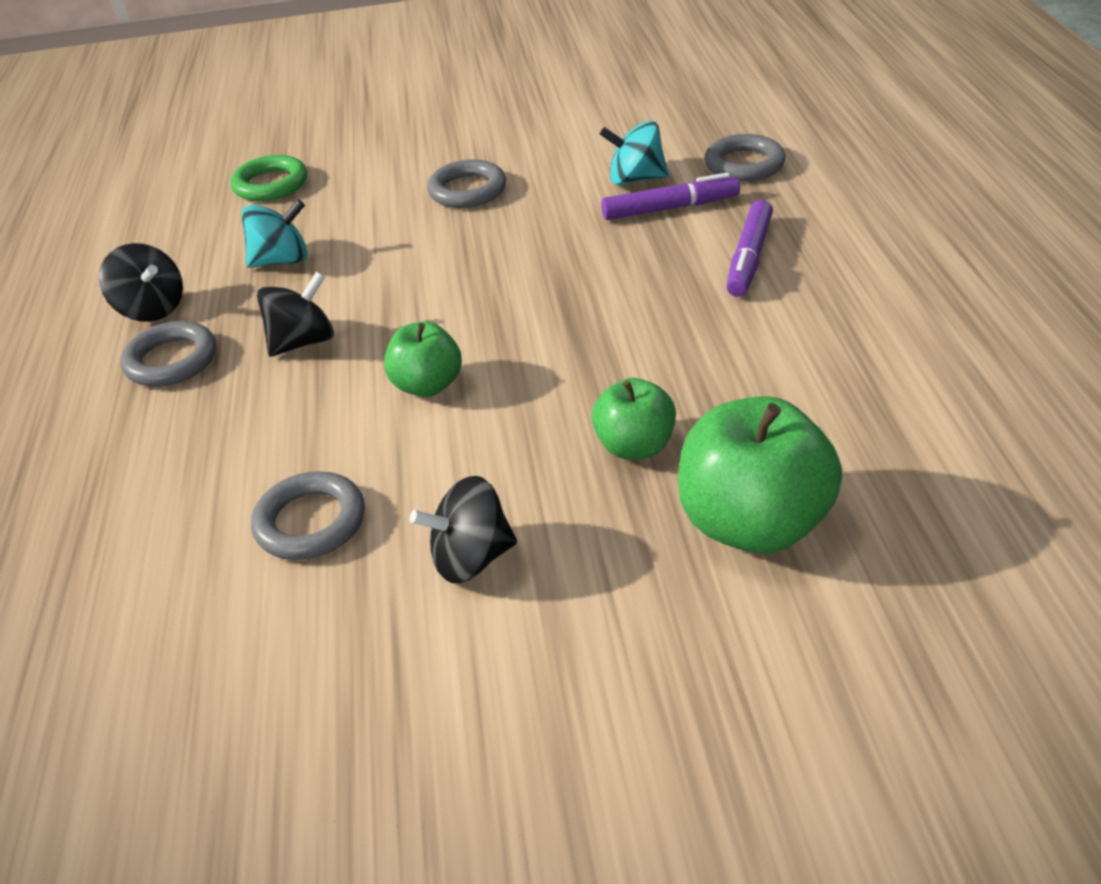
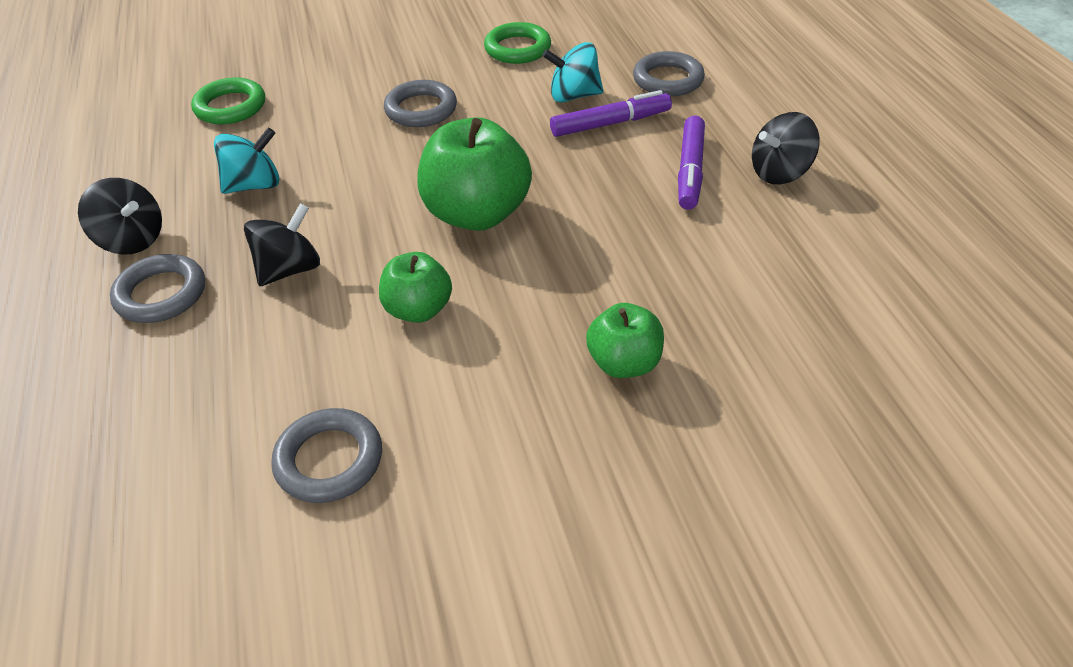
camera: 10 degrees left, 5 degrees up
(471, 558) = (492, 489): black spinning top -> black spinning top (779, 172)
(583, 131) = (517, 49): none -> green ring
(753, 523) = (746, 436): green apple -> green apple (477, 214)

